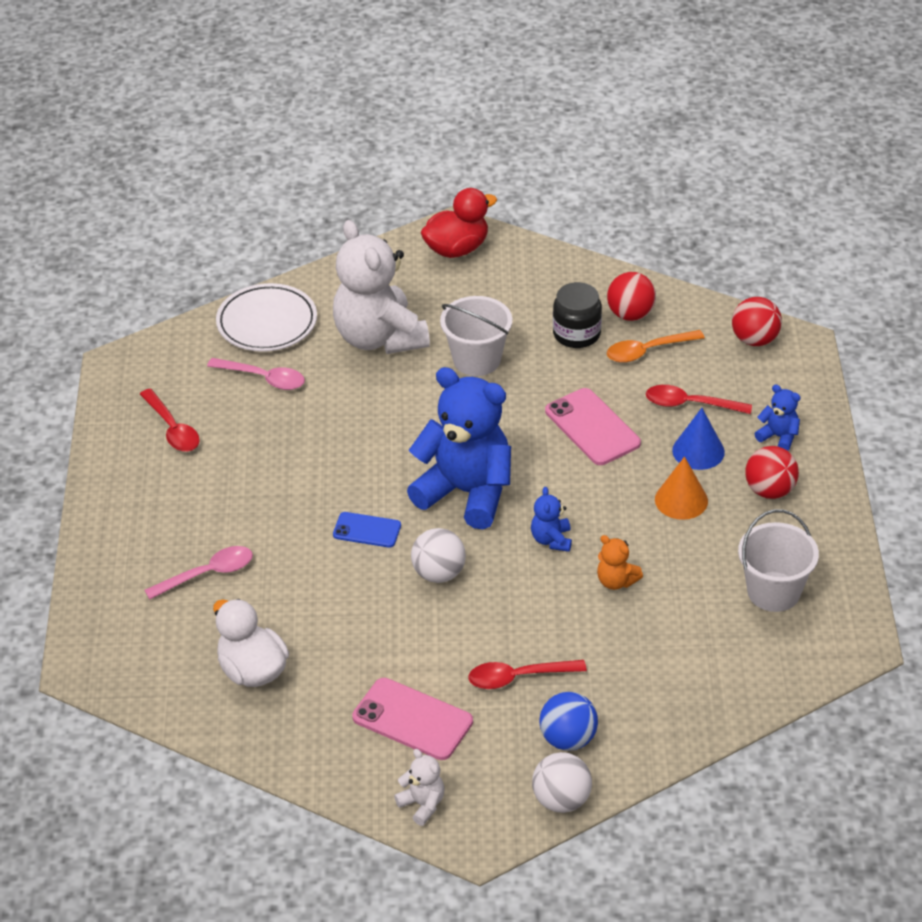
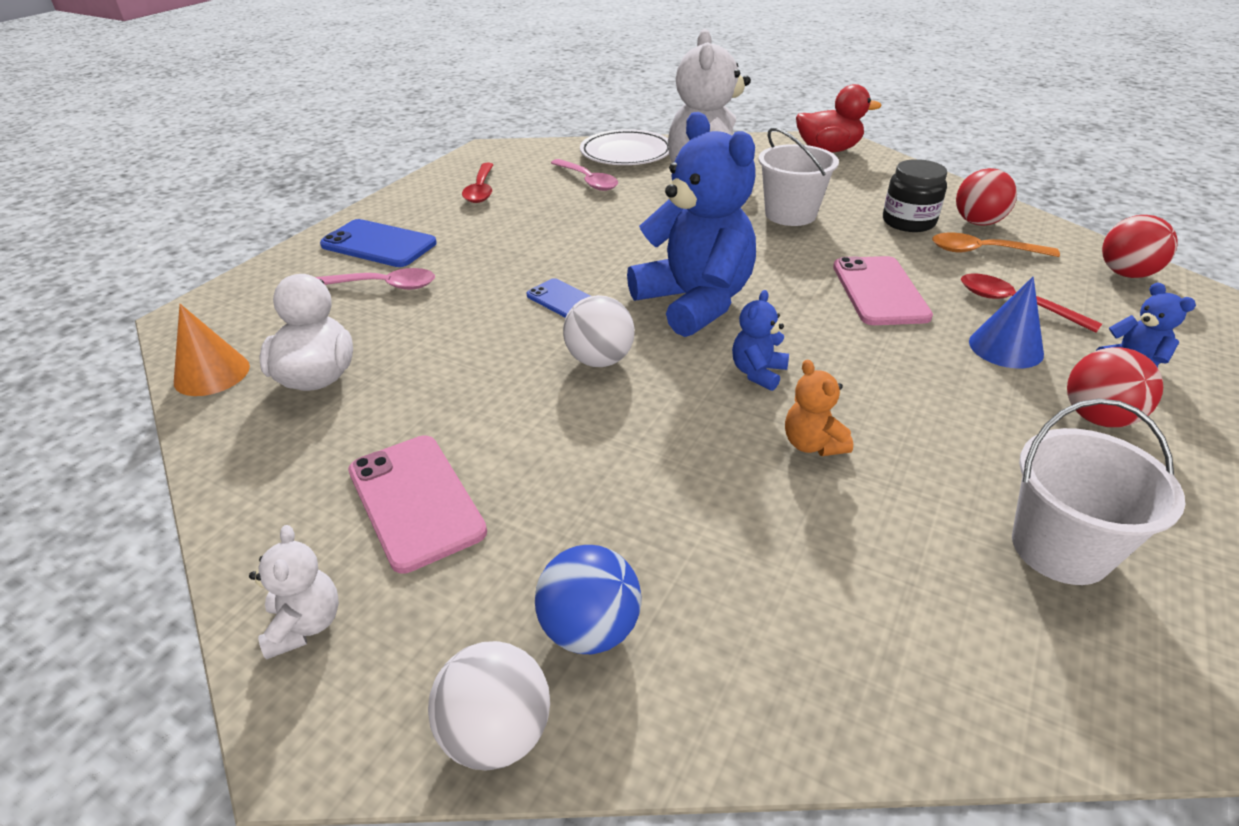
camera: 30 degrees right, 5 degrees down
(151, 533) = (378, 244): none -> blue phone
(518, 677) = (592, 507): red spoon -> none
(681, 500) = (957, 387): orange cone -> orange cone (212, 374)

